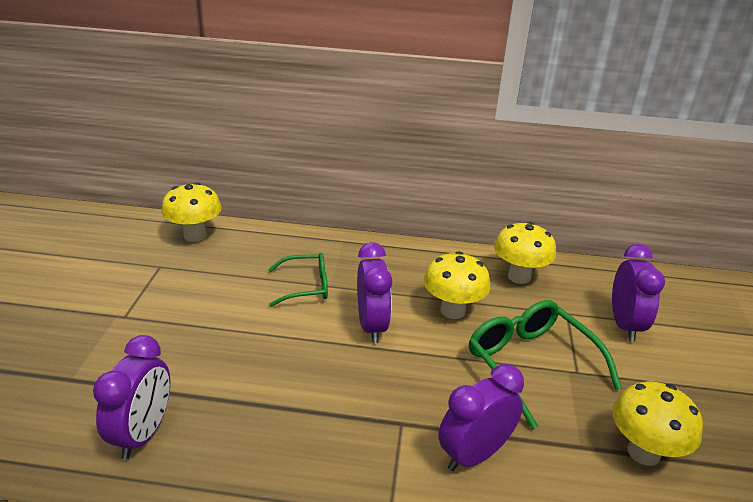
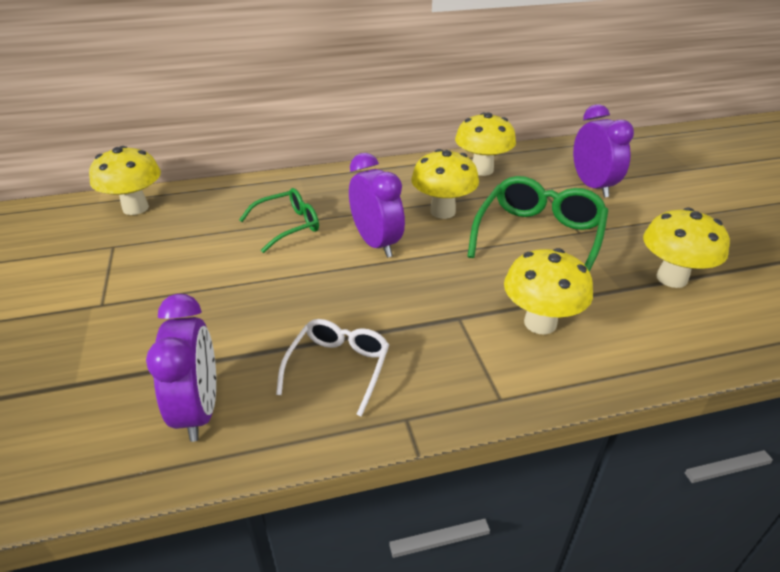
camera: 20 degrees left, 5 degrees up
(269, 435) = (338, 367): none -> white glasses
(474, 454) = (540, 323): purple clock -> yellow mushroom
(531, 364) = (538, 237): green glasses -> green glasses turned 75 degrees clockwise

